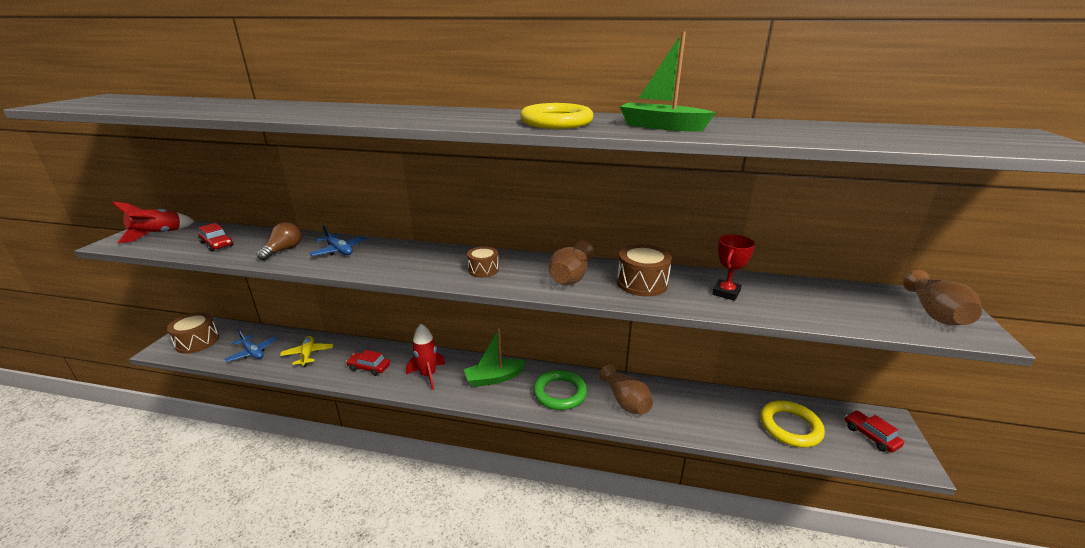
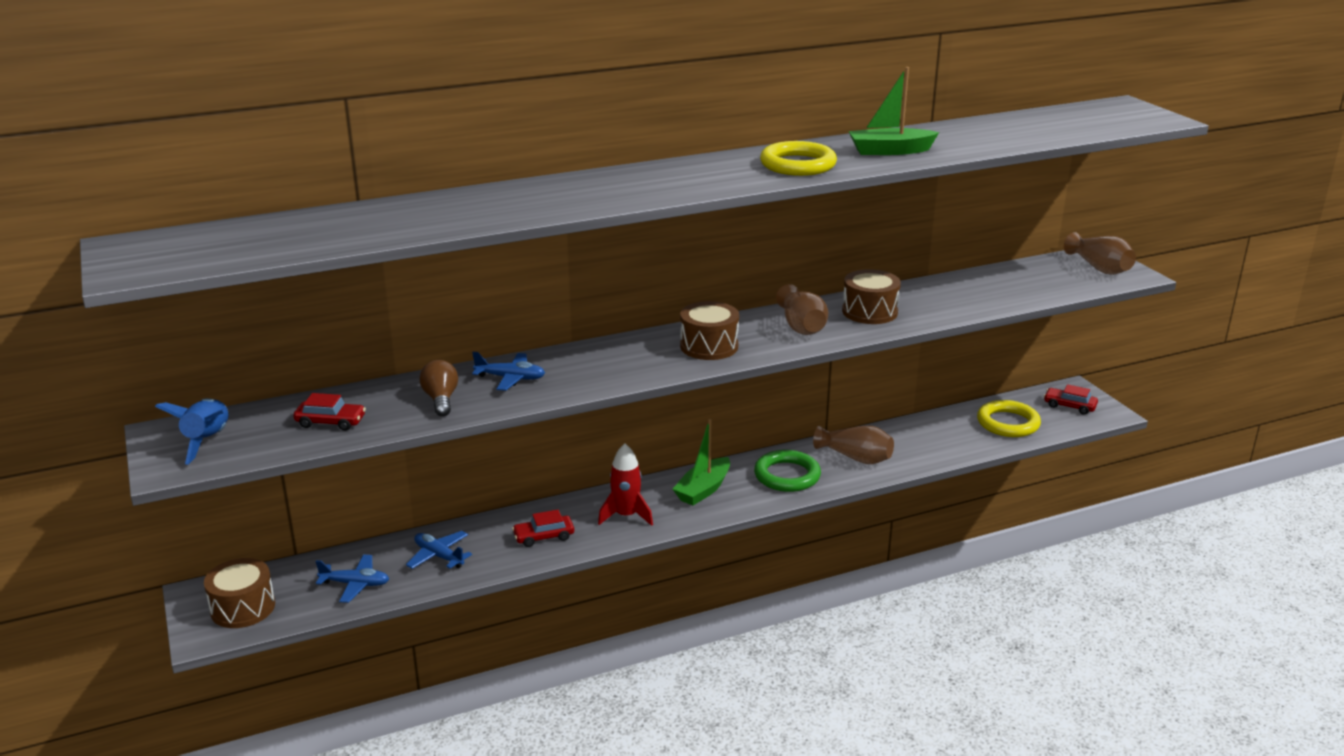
camera: 35 degrees left, 0 degrees up
(158, 235) = (208, 441): red rocket -> blue rocket
(308, 354) = (439, 556): yellow plane -> blue plane
(483, 270) = (709, 346): brown drum -> brown drum, size x1.57
(726, 293) = (945, 298): red trophy -> none

